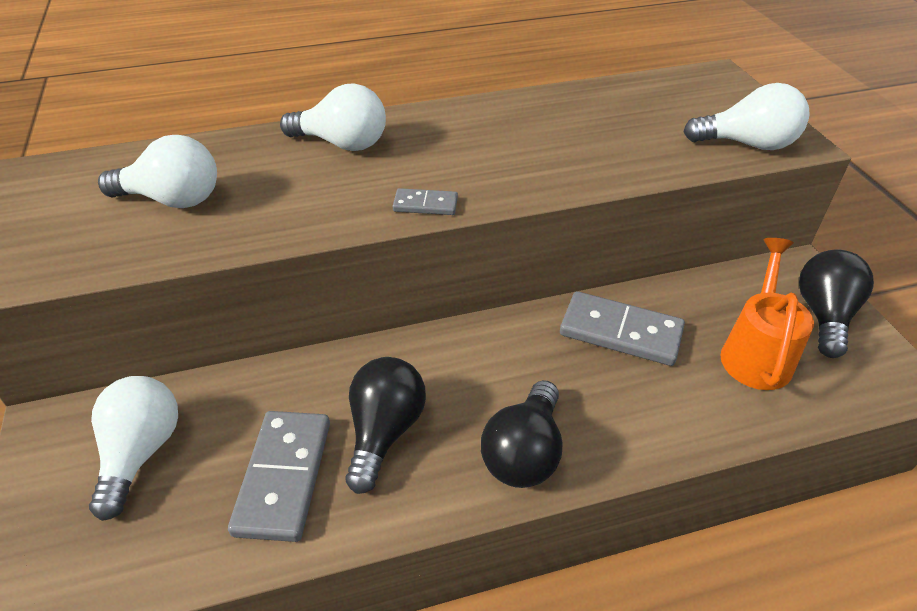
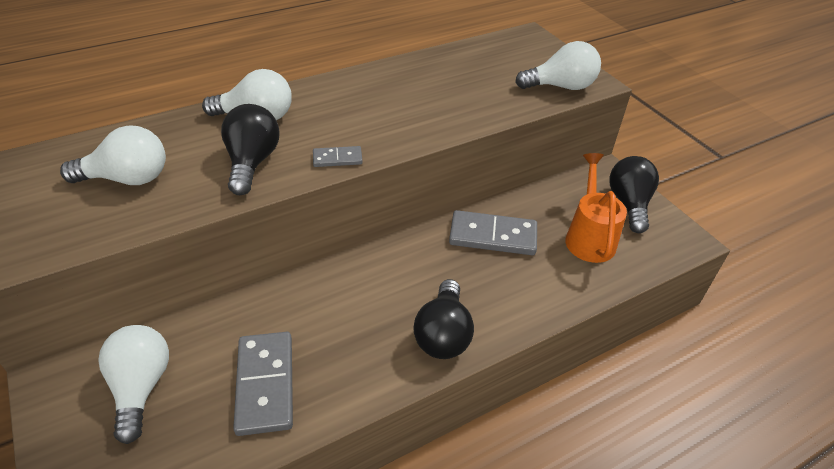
camera: 15 degrees left, 0 degrees up
(384, 431) = (335, 337): black light bulb -> black light bulb (252, 162)

